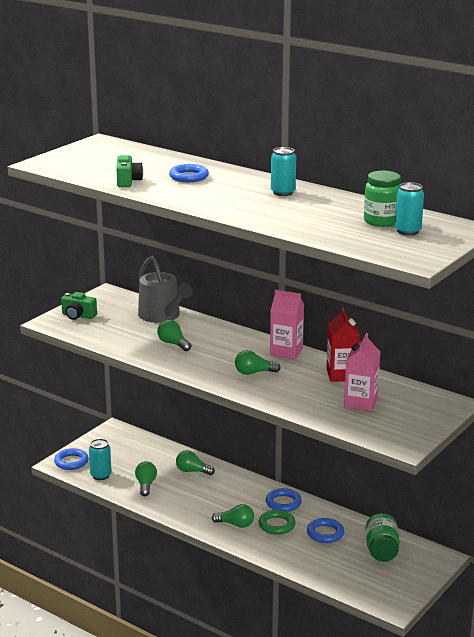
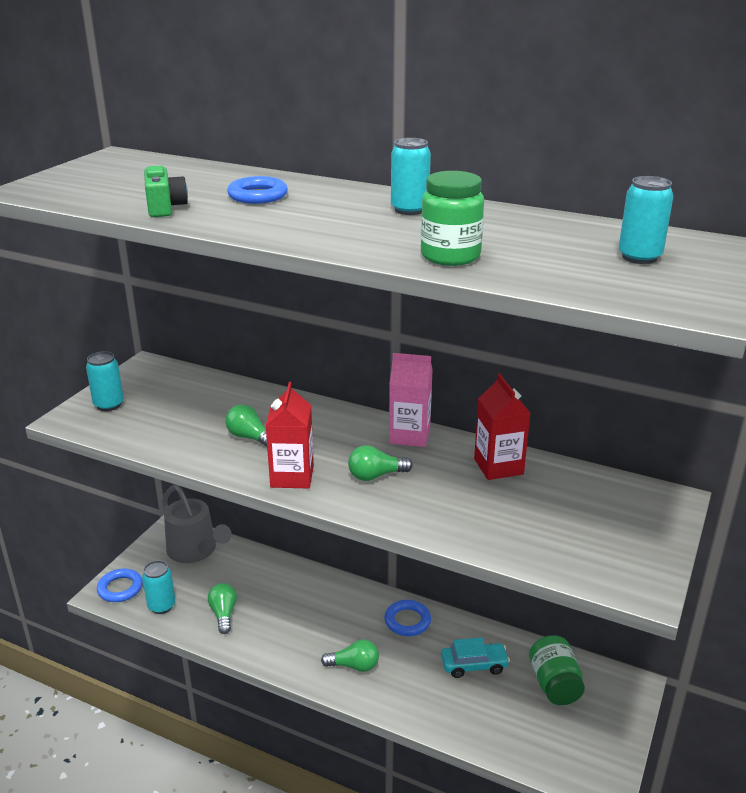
camera: 10 degrees left, 5 degrees up
(78, 316) = (109, 405): green camera -> turquoise can
(162, 316) = (226, 394): grey watering can -> grey watering can (195, 550)
(192, 471) = (281, 584): green light bulb -> none
(196, 368) = (292, 476): none -> red carton
(276, 525) = (408, 659): green ring -> none
(325, 533) = (474, 665): blue ring -> turquoise car
(360, 403) = (544, 513): pink carton -> none
(381, 221) = (587, 244): green jar -> green jar (450, 256)

